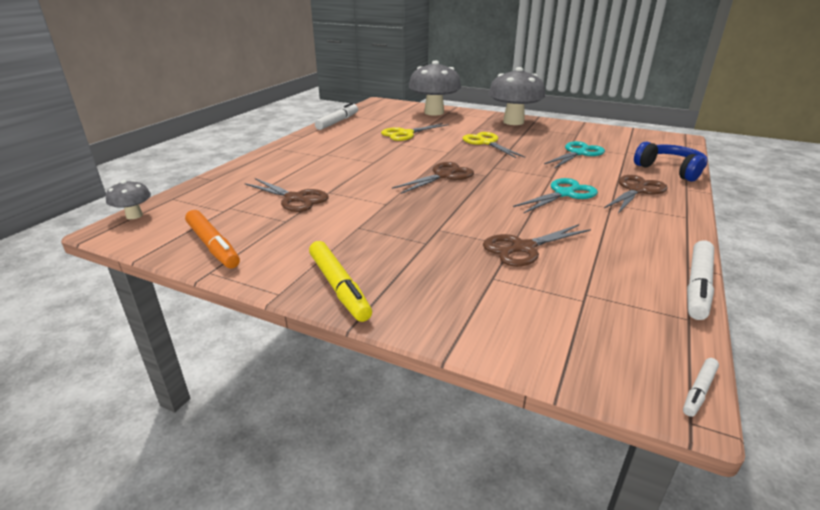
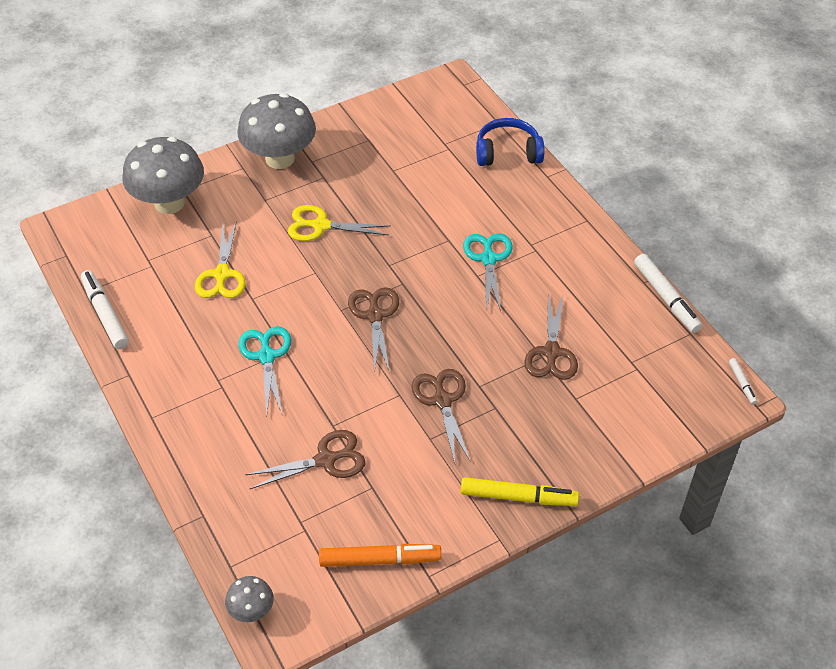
camera: 55 degrees left, 20 degrees up
(578, 153) = (416, 179): turquoise scissors -> turquoise scissors (266, 356)
(636, 190) = (523, 209): brown scissors -> brown scissors (442, 401)

